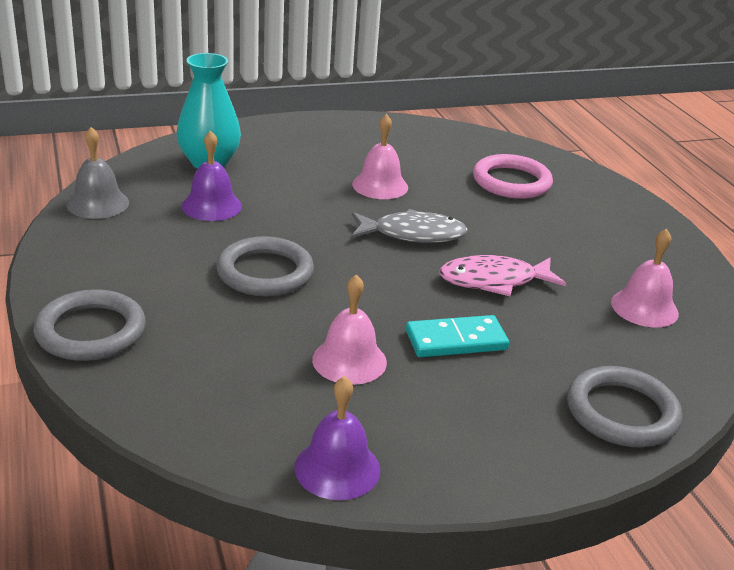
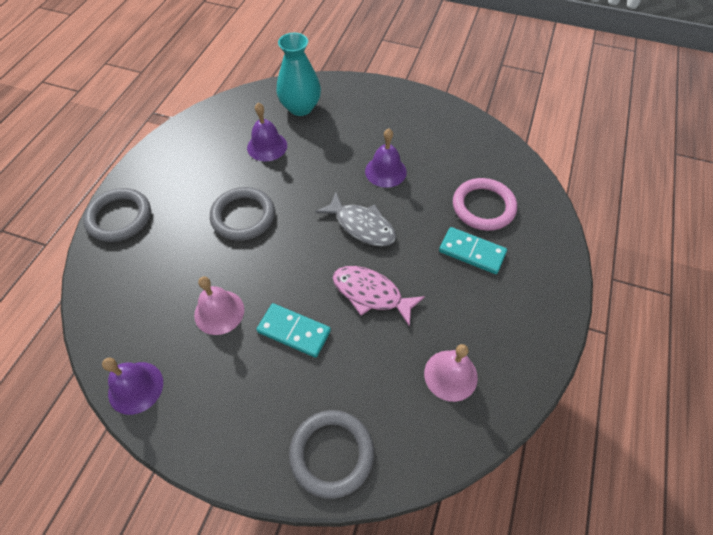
camera: 40 degrees right, 25 degrees up
(98, 203) = (210, 118): grey bell -> none
(380, 185) = (385, 171): pink bell -> purple bell
(545, 216) = (472, 252): none -> turquoise domino

